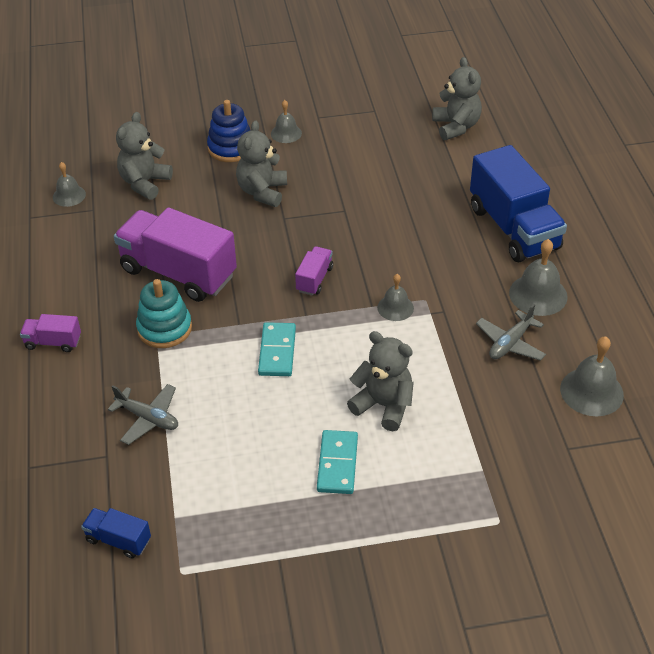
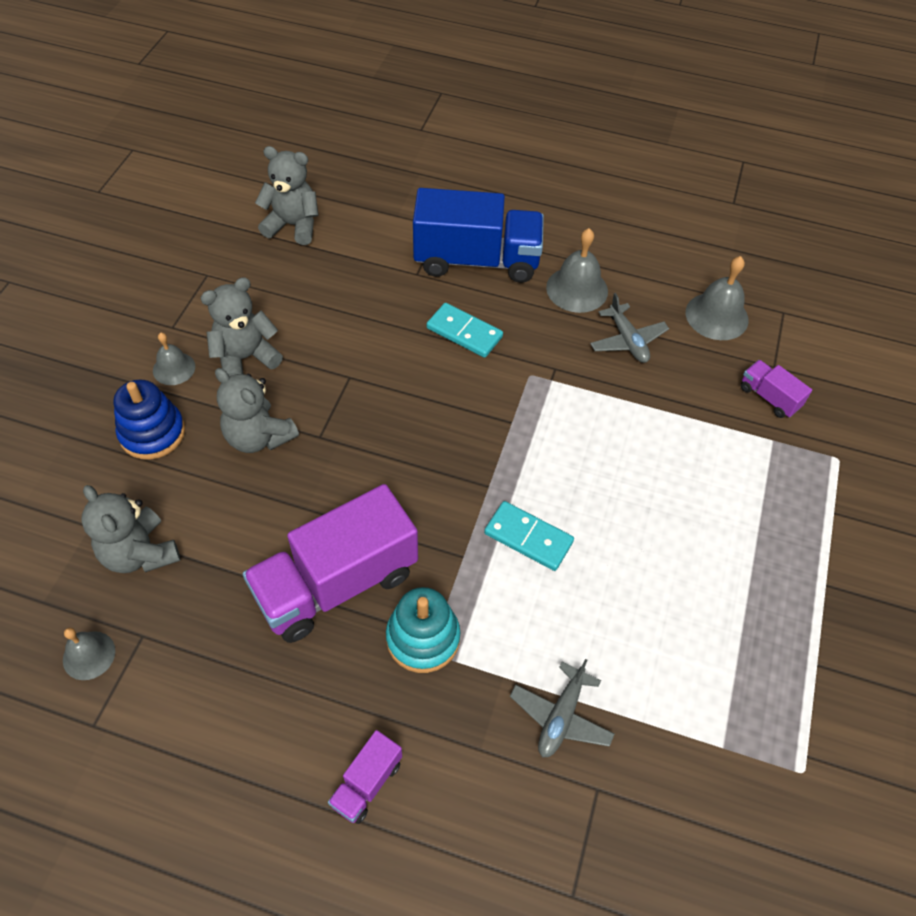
camera: 65 degrees left, 10 degrees up
(118, 540) = (733, 824): blue truck -> none
(148, 418) = (561, 716): grey plane -> grey plane turned 150 degrees clockwise
(314, 279) = (439, 453): purple truck -> purple truck (769, 397)
(337, 464) = (715, 554): turquoise domino -> turquoise domino (464, 332)
(383, 405) = (656, 478): grey teddy bear -> grey teddy bear (245, 358)
(395, 307) = (526, 404): grey bell -> none

